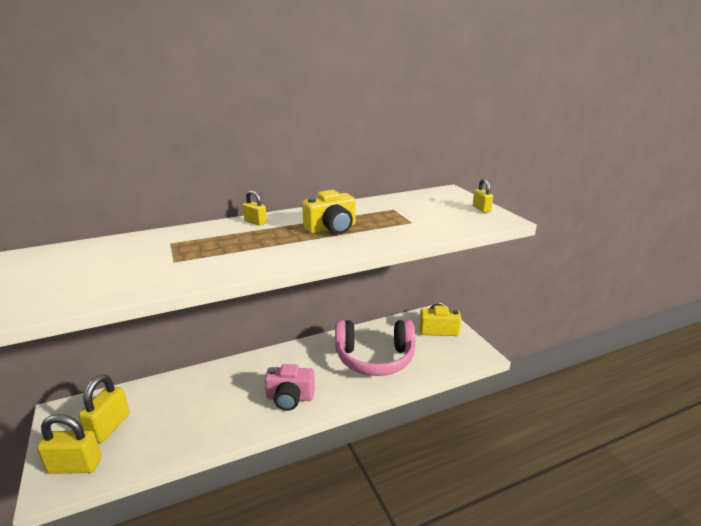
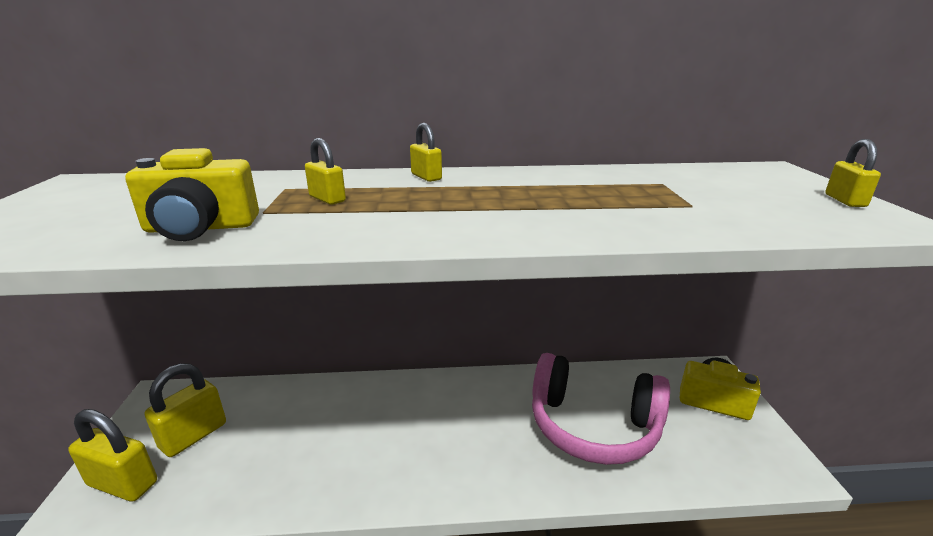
camera: 20 degrees right, 0 degrees up
(206, 246) = (327, 199): none -> yellow padlock
(290, 398) = (440, 460): pink camera -> none
(331, 228) = (540, 198): yellow camera -> yellow camera (200, 228)

